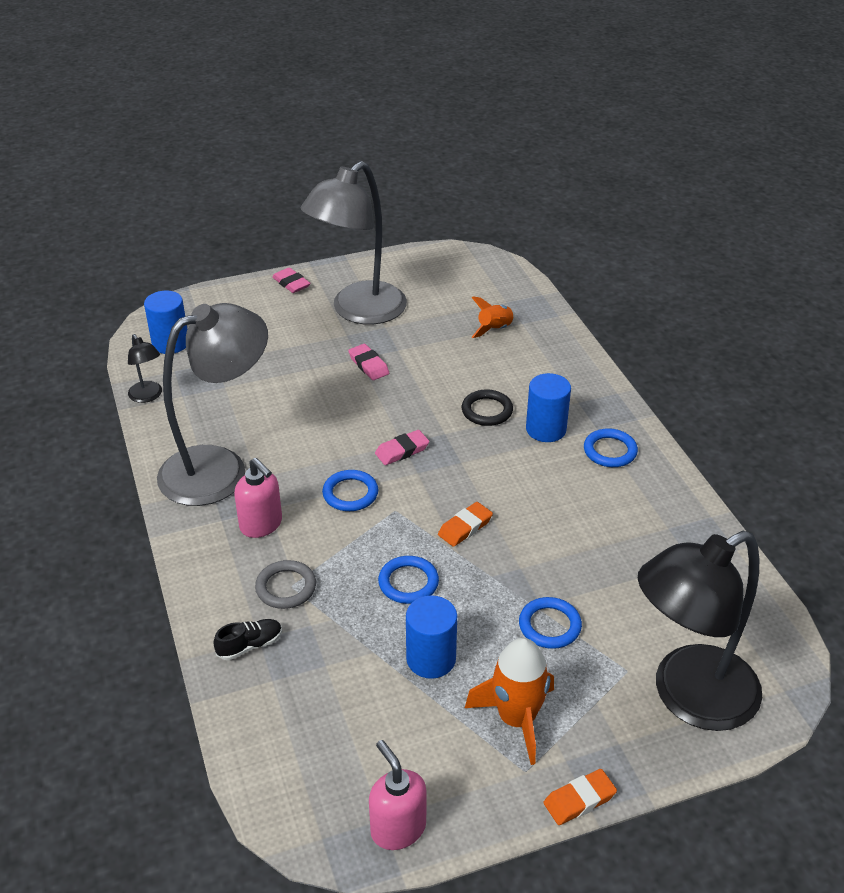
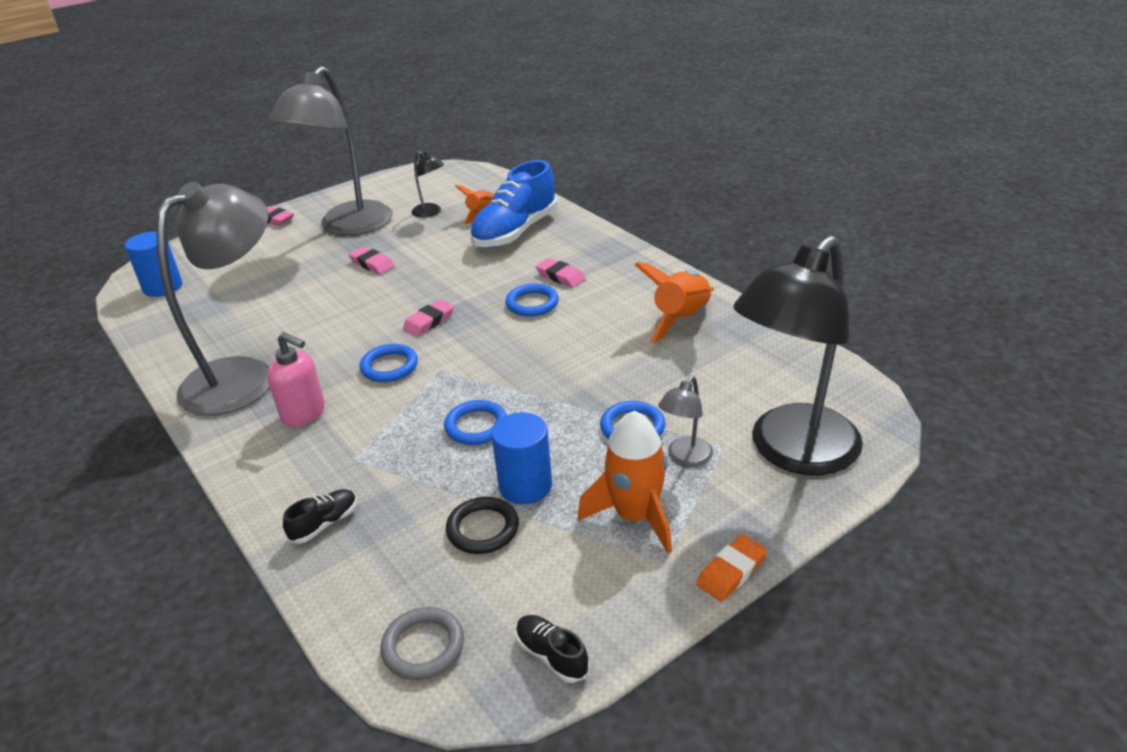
camera: 15 degrees left, 5 degrees down
(148, 396) = (149, 334): black lamp -> black lamp (431, 213)
(286, 587) = (348, 461): grey ring -> grey ring (423, 646)
(398, 828) = (552, 655): pink soap dispenser -> black shoe
(465, 527) = (515, 367): orange eraser -> none
(487, 411) = (499, 274): black ring -> black ring (483, 529)
(520, 360) = (515, 232): none -> blue shoe
(546, 429) = (560, 276): blue cylinder -> pink eraser
(585, 673) = (685, 458): none -> grey lamp
(610, 451) = (626, 280): blue ring -> blue ring (532, 303)
(645, 516) = (681, 320): none -> orange rocket

